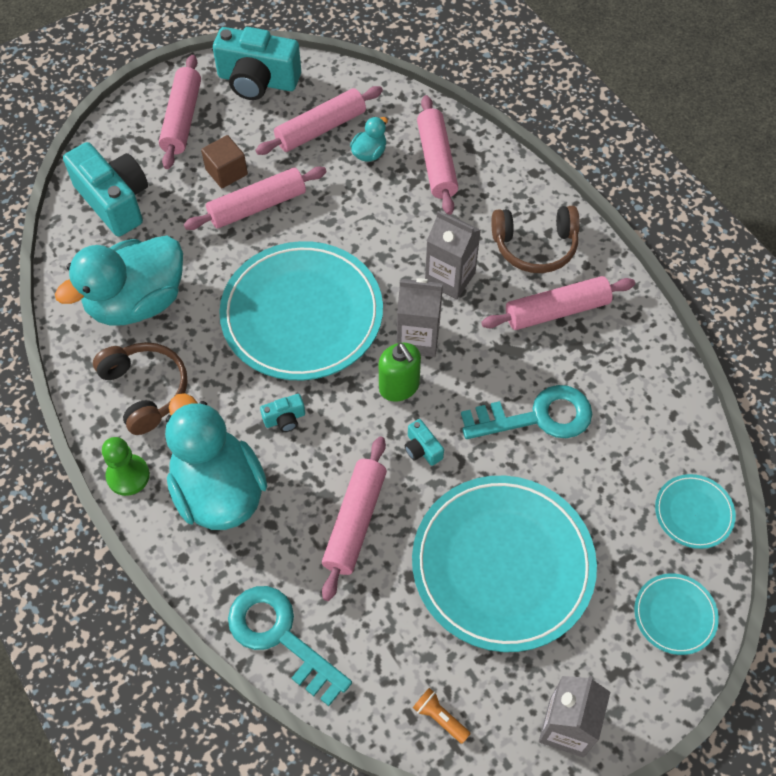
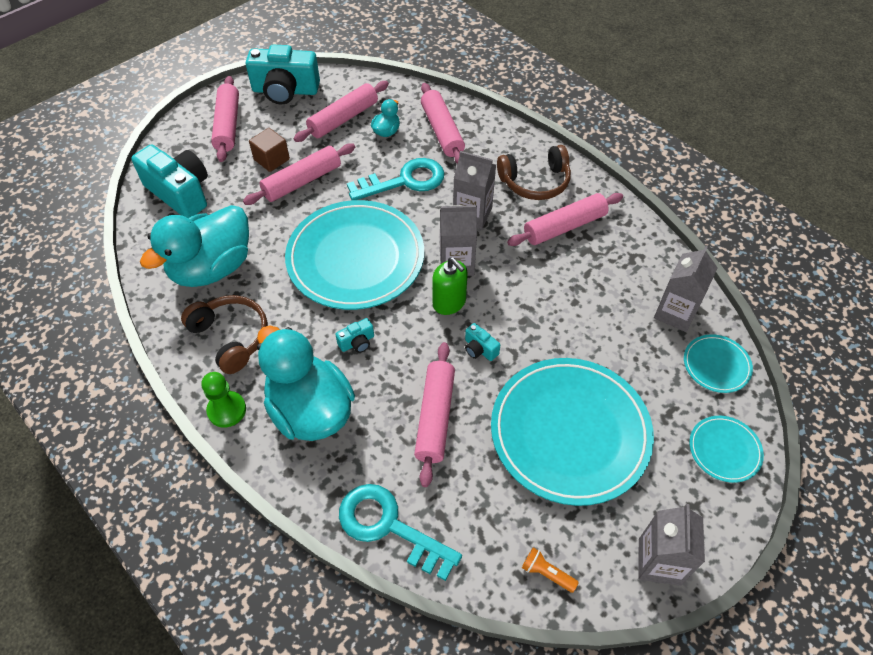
camera: 10 degrees left, 5 degrees down
(537, 417) = (569, 309): turquoise key -> turquoise key (404, 181)
(662, 441) = (675, 313): none -> grey carton

